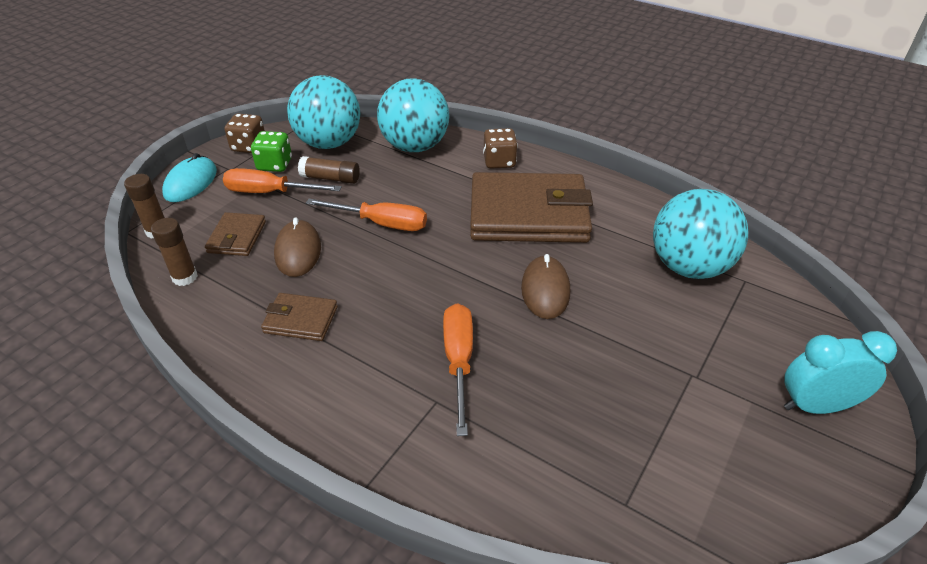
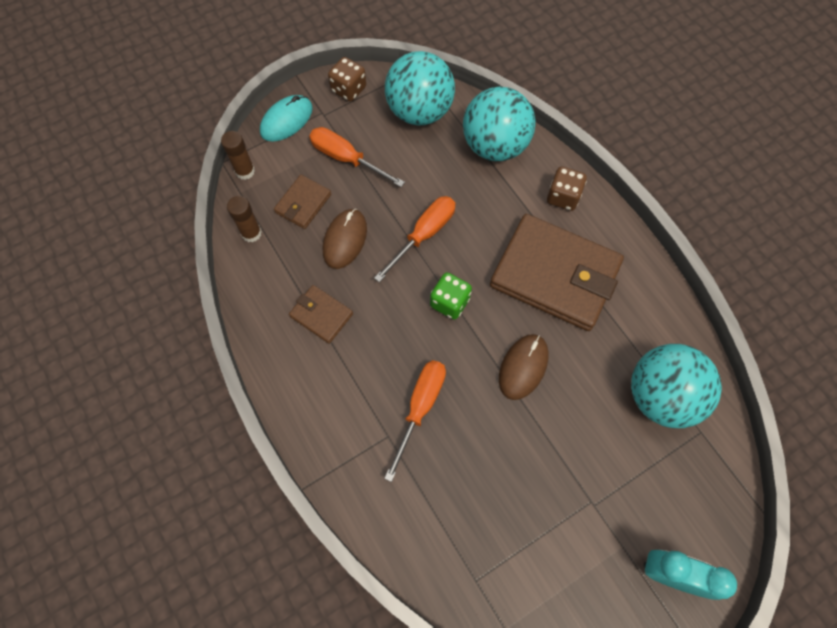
camera: 25 degrees right, 25 degrees up
(274, 165) = (362, 123): green dice -> green dice (449, 302)
(330, 178) = (403, 160): brown glue stick -> none
(381, 223) = (424, 235): orange screwdriver -> orange screwdriver turned 90 degrees counterclockwise

